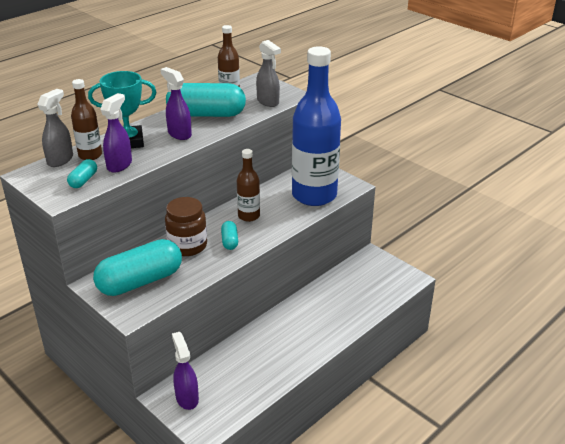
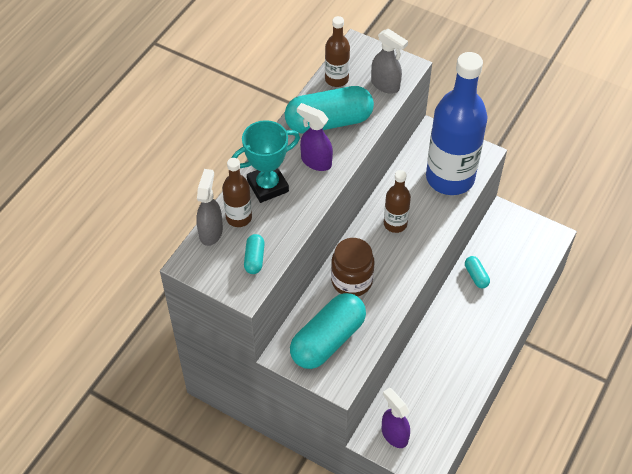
camera: 15 degrees left, 20 degrees up
(120, 165) = (279, 226): purple spray bottle -> none
(229, 241) = (391, 264): turquoise capsule -> turquoise capsule (476, 276)

